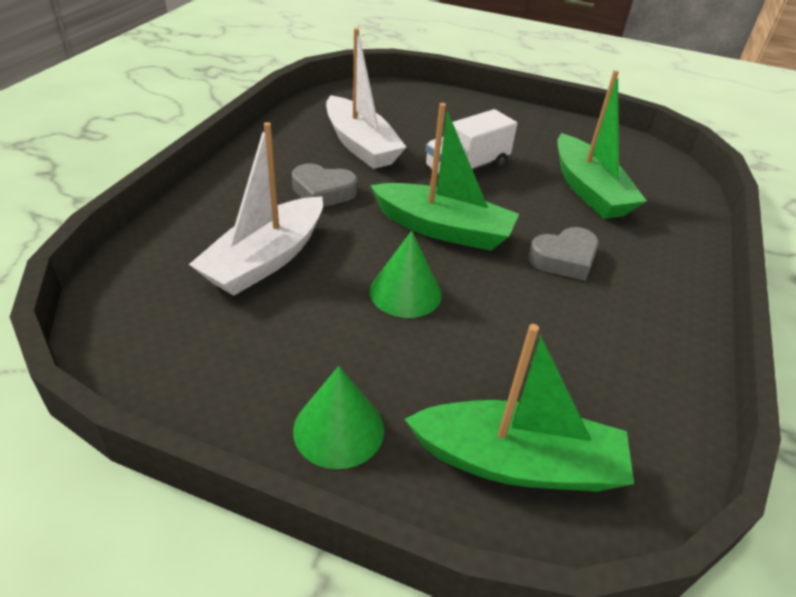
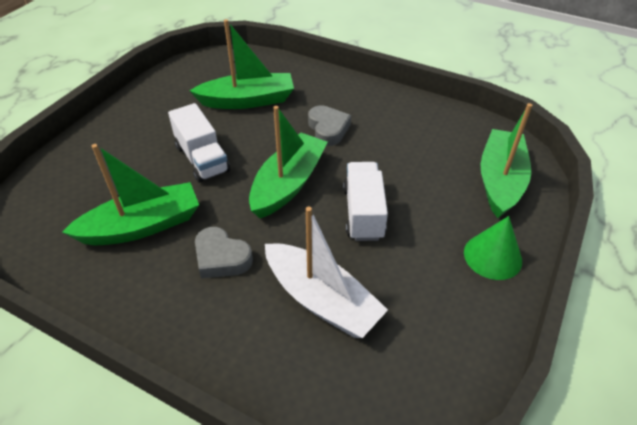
camera: 80 degrees left, 5 degrees up
(323, 192) = (221, 258): grey heart -> grey heart turned 105 degrees clockwise
(361, 145) = (142, 226): white boat -> green boat
(405, 292) = (363, 213): green cone -> white truck

